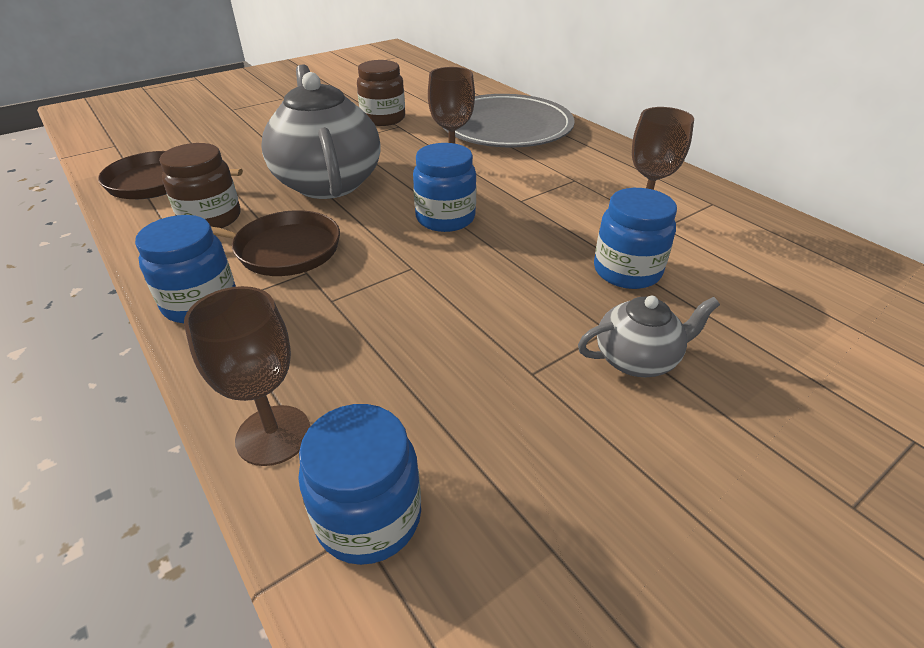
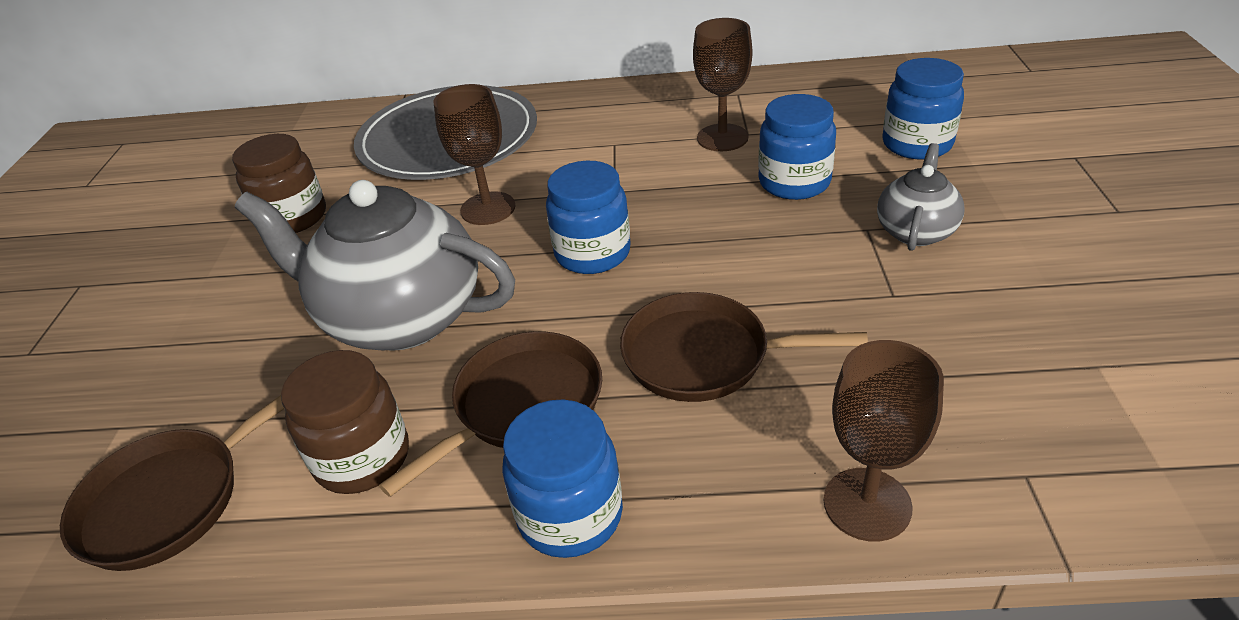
camera: 50 degrees left, 0 degrees up
(368, 517) = (1014, 464): blue jar -> blue jar (917, 144)
(378, 302) = (704, 356): none -> brown pan

